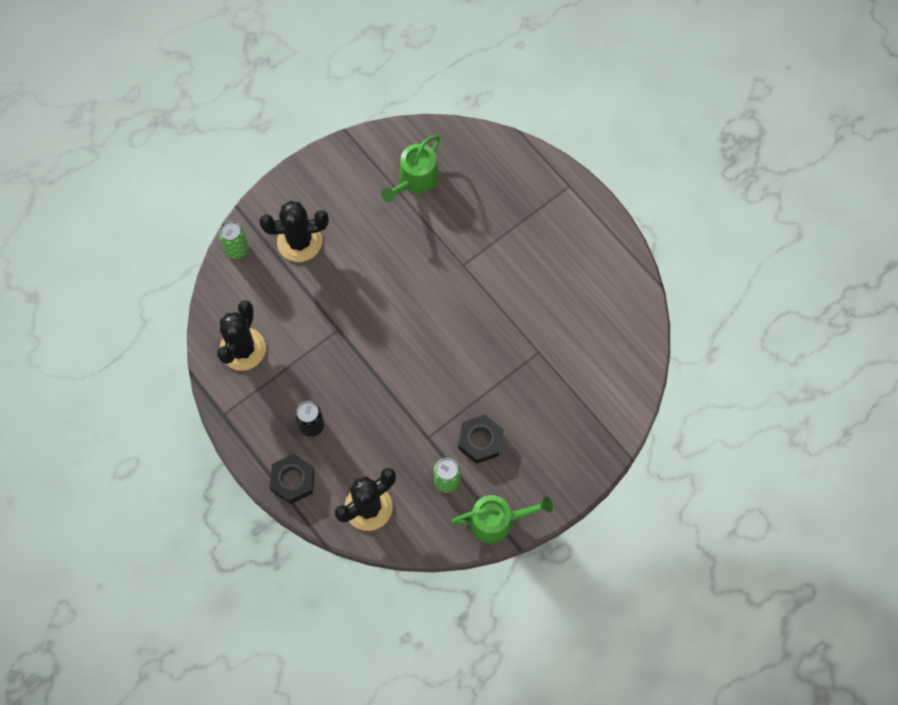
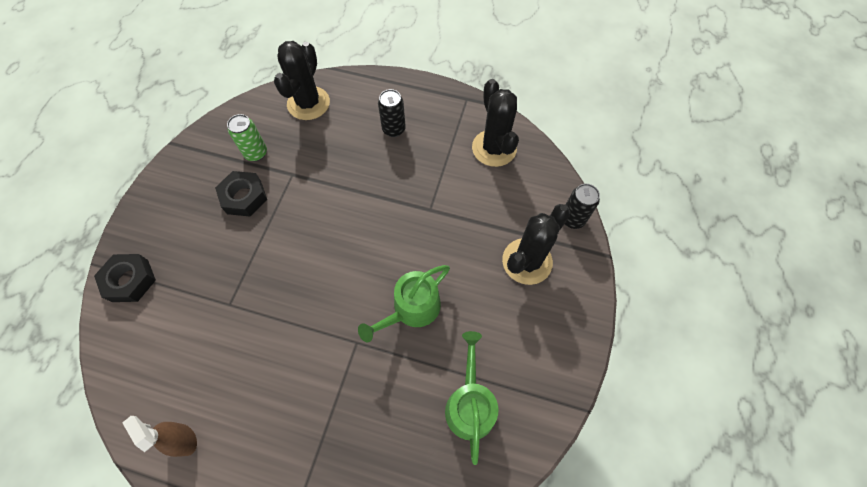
camera: 145 degrees right, 5 degrees down
(236, 249) = (572, 219): green can -> black can
(293, 480) = (379, 89): black nut -> black nut (130, 280)
(497, 521) = (196, 149): green watering can -> green watering can (412, 309)
(612, 276) = (184, 439): none -> brown spray bottle

